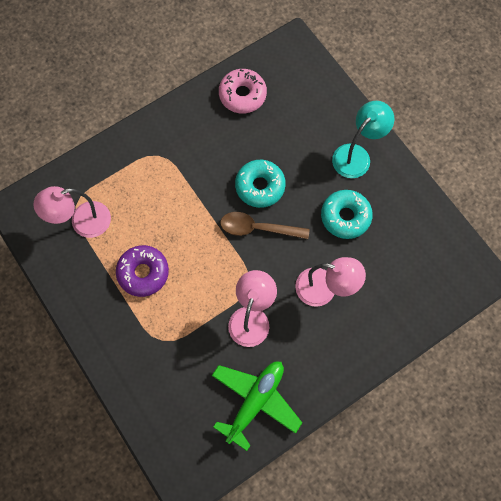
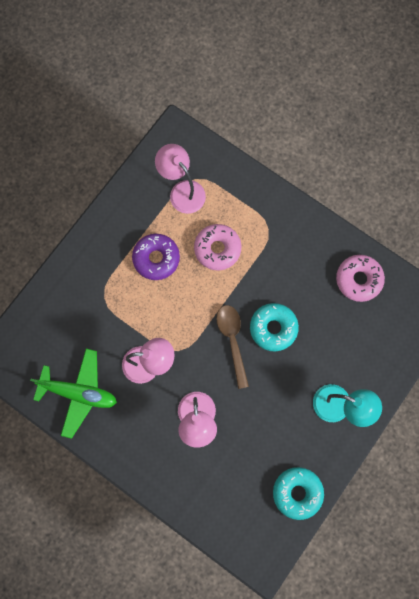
camera: 70 degrees right, 5 degrees up
(159, 210) = (217, 249): none -> pink donut
(345, 217) = (273, 416): turquoise donut -> turquoise donut (297, 493)

